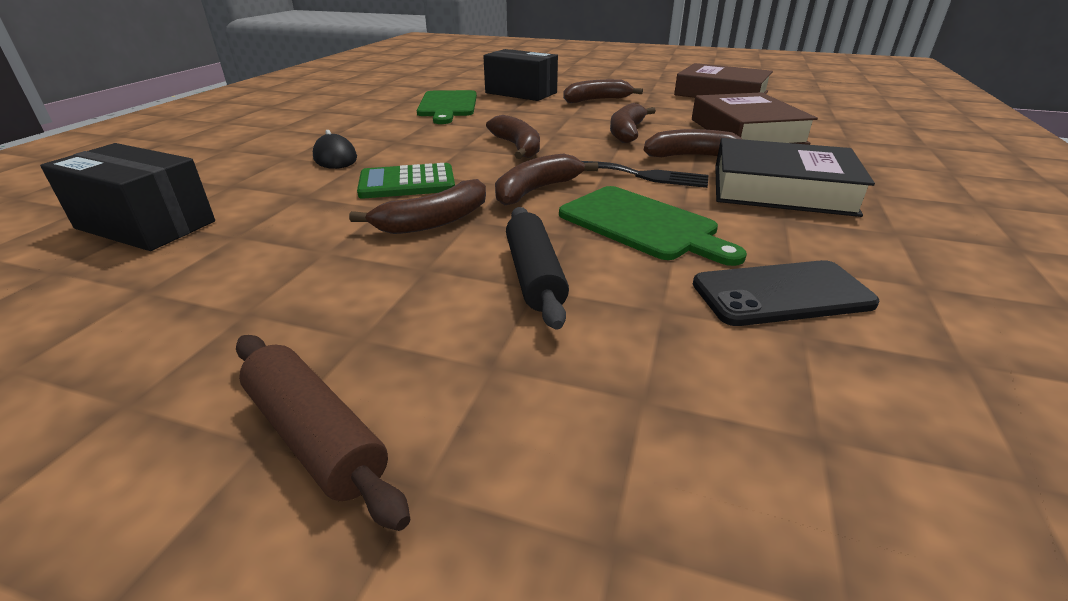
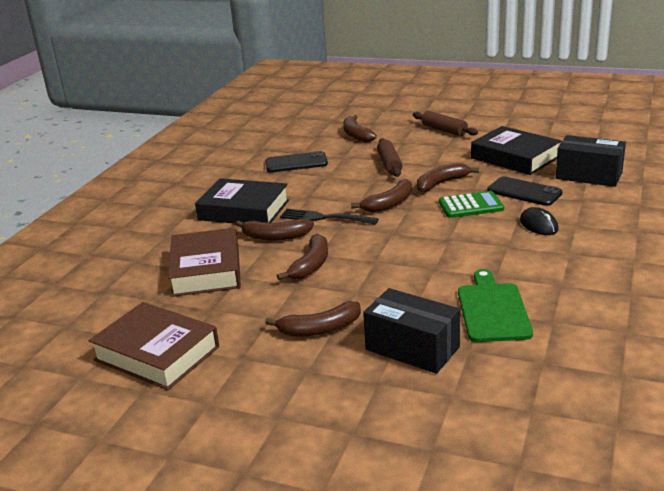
camera: 175 degrees left, 5 degrees down
(224, 279) = (515, 157): none -> black book
(302, 200) = (524, 192): none -> black phone
(517, 147) = (405, 242): brown banana -> brown banana (356, 135)
(534, 276) = (389, 164): black rolling pin -> brown rolling pin
(642, 224) = (336, 186): green cutting board -> none

